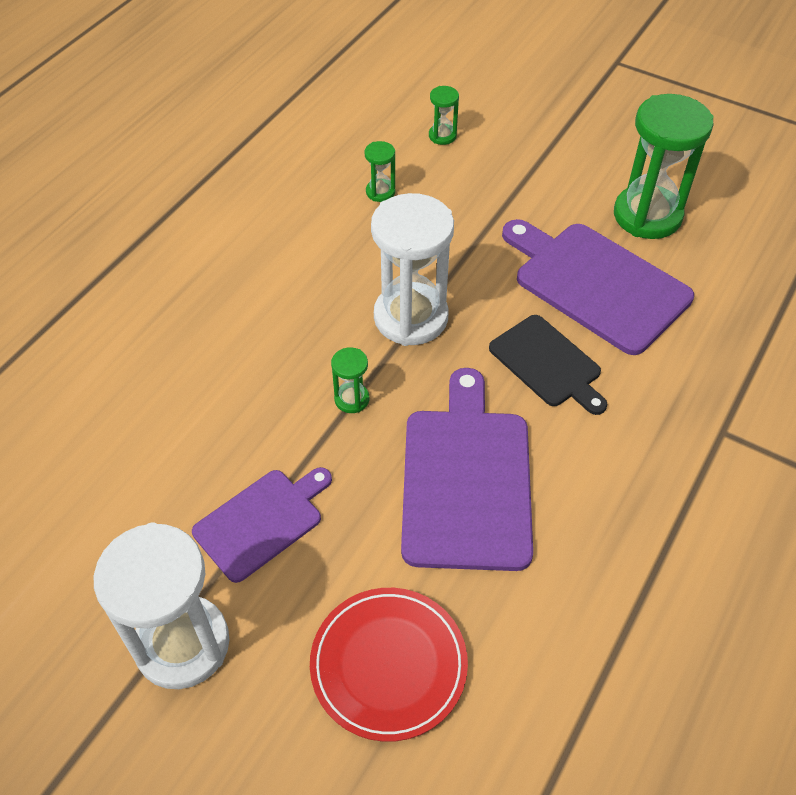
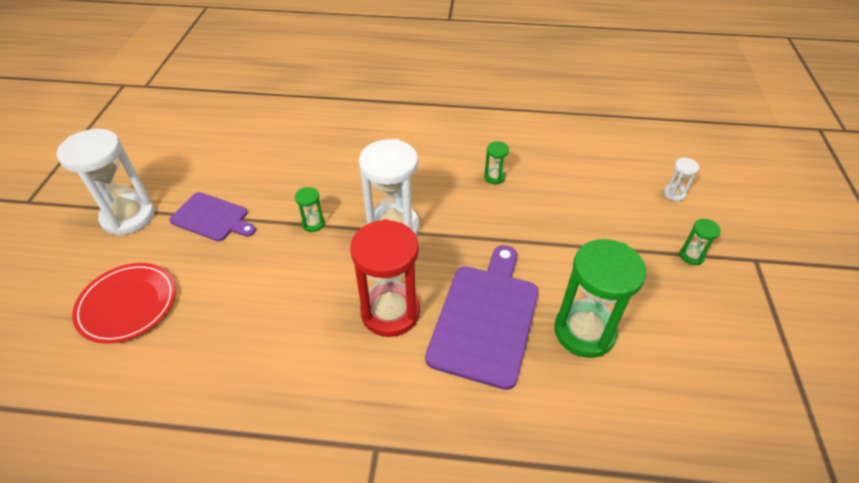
camera: 65 degrees right, 5 degrees down
(442, 136) = (573, 188): green hourglass -> green hourglass (691, 256)
(466, 480) = (271, 298): purple cutting board -> none
(500, 68) = (674, 194): none -> white hourglass
(548, 363) = (390, 312): black cutting board -> red hourglass

